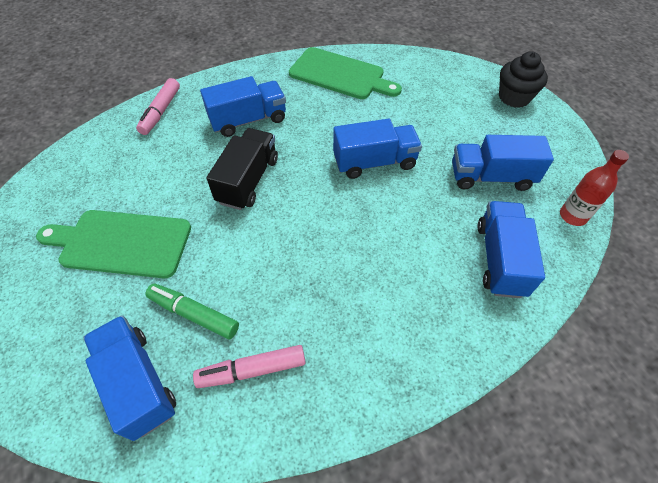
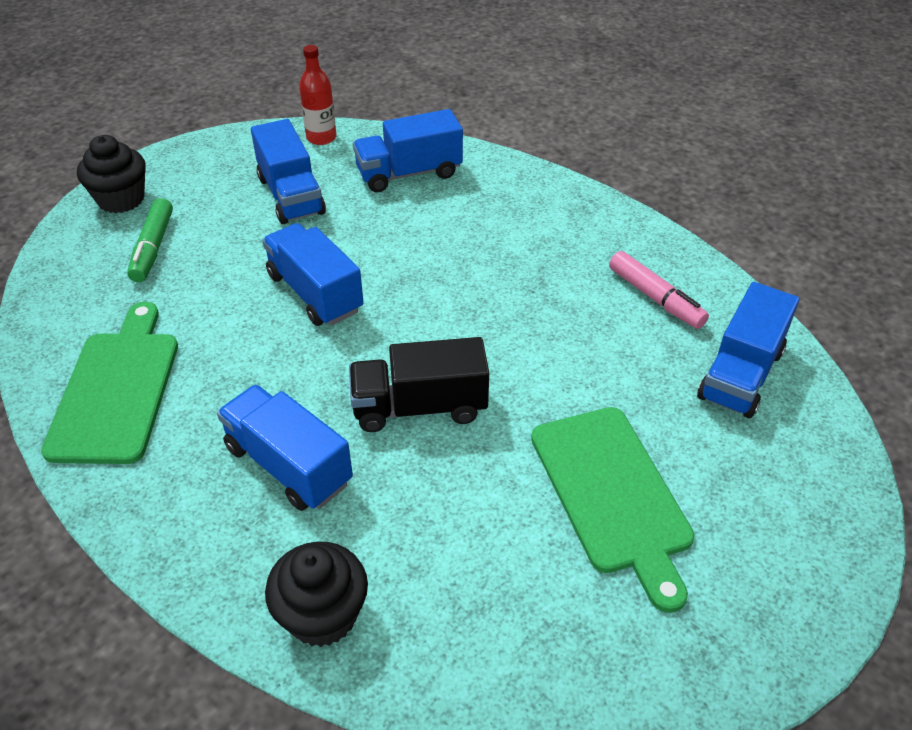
camera: 115 degrees left, 10 degrees down
(161, 112) = (322, 615): pink marker -> black cupcake
(194, 314) = (641, 367): green marker -> green marker (153, 248)

